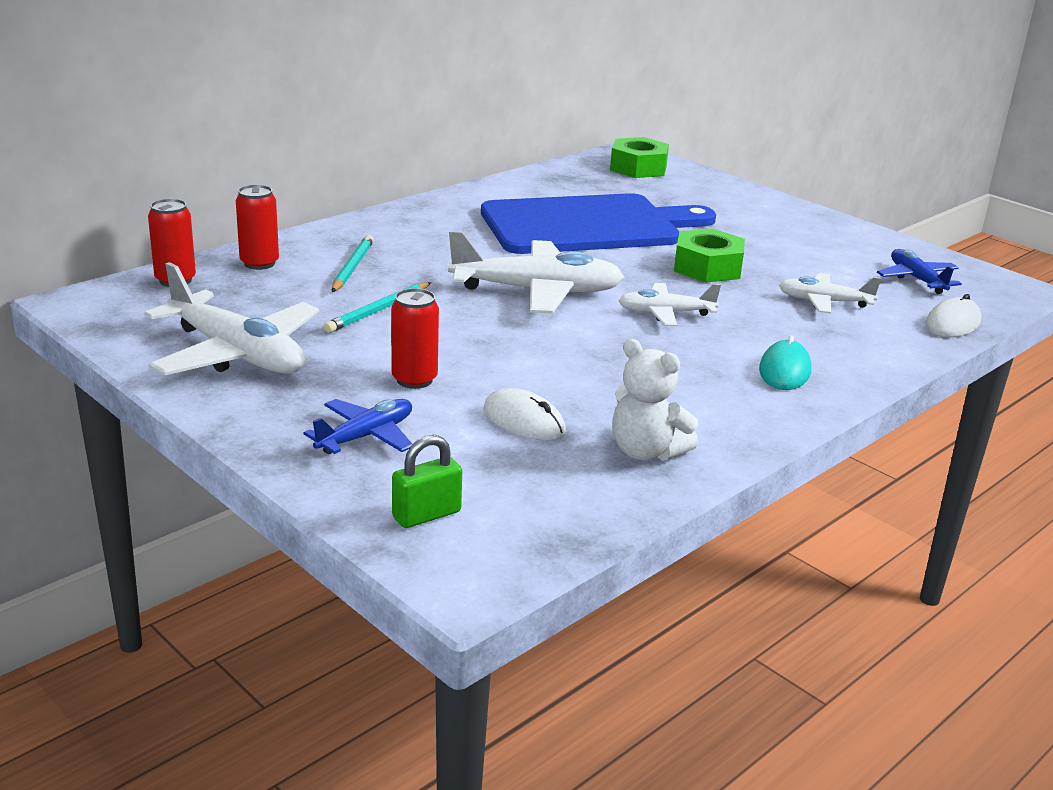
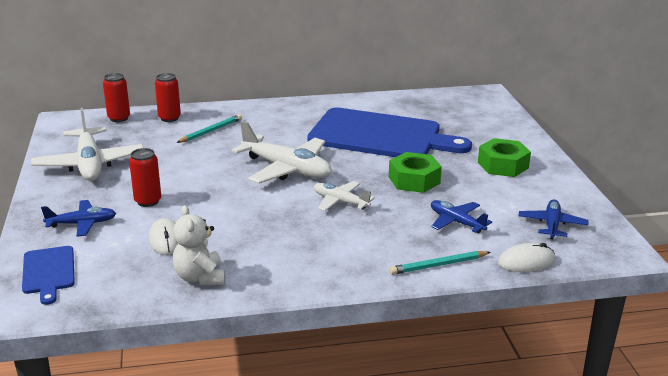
camera: 35 degrees right, 0 degrees up
(378, 311) = (187, 159): turquoise pencil -> turquoise pencil (438, 265)
(426, 515) = (49, 272): green padlock -> blue cutting board
(638, 168) = (474, 105): green nut -> green nut (503, 165)
(784, 370) = (356, 257): turquoise mouse -> none
(824, 302) = (456, 222): white plane -> blue plane

